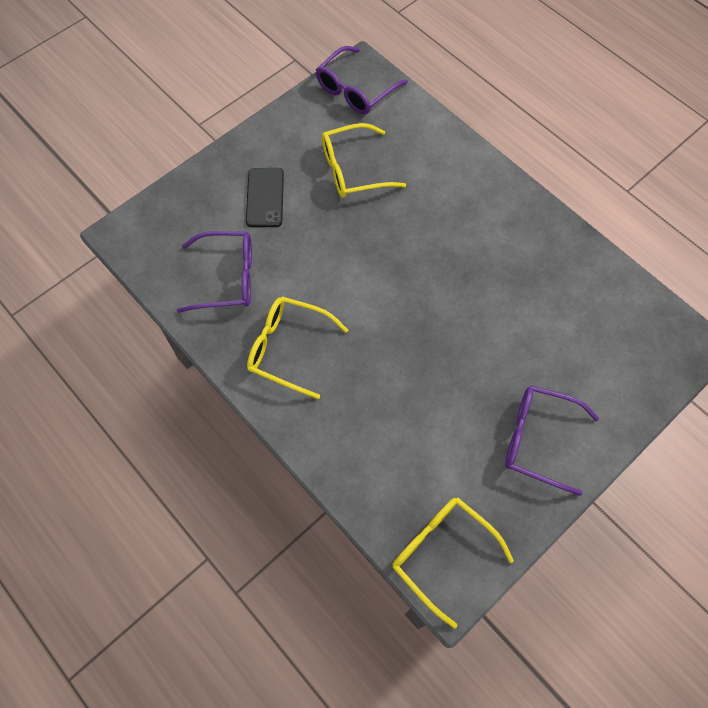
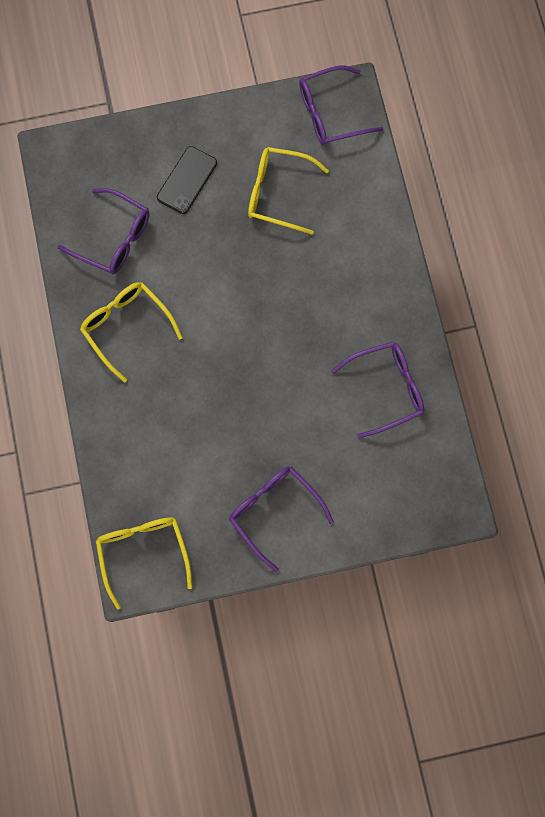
camera: 30 degrees right, 10 degrees up
(557, 278) = (386, 389): none -> purple glasses

